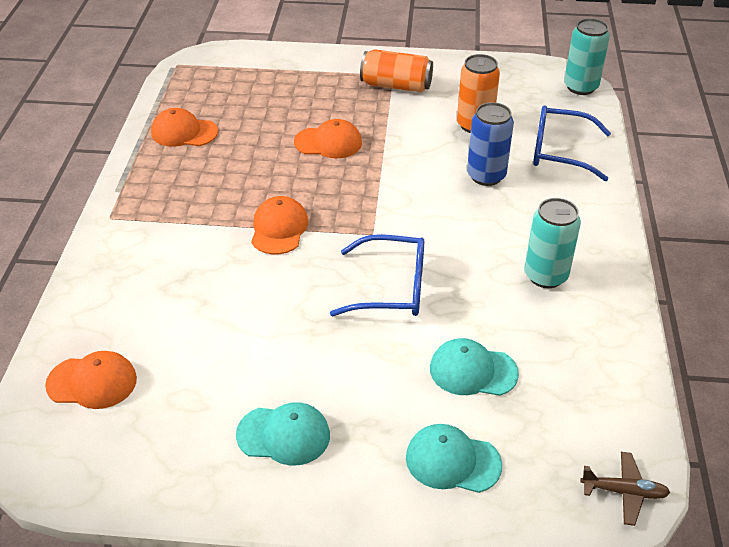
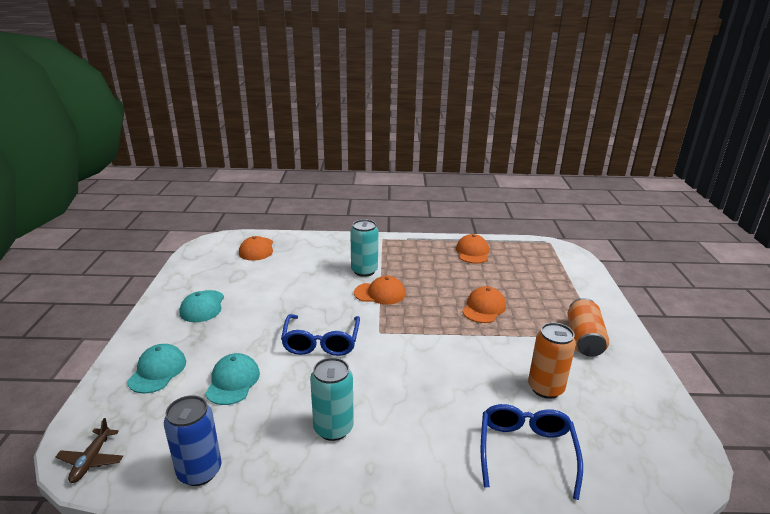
camera: 85 degrees right, 15 degrees down
(328, 142) = (484, 308): orange cap -> orange cap turned 150 degrees counterclockwise
(486, 176) = (467, 394): blue can -> blue can (199, 471)
(580, 87) = (670, 481): turquoise can -> turquoise can (364, 271)

